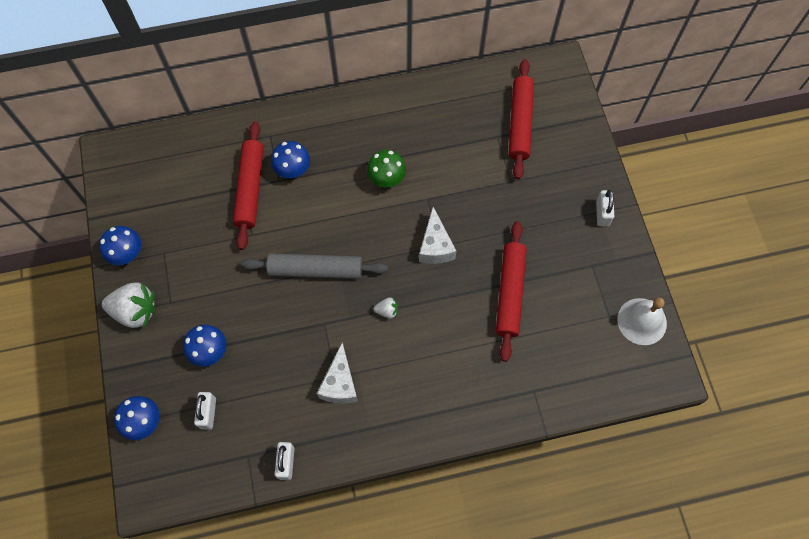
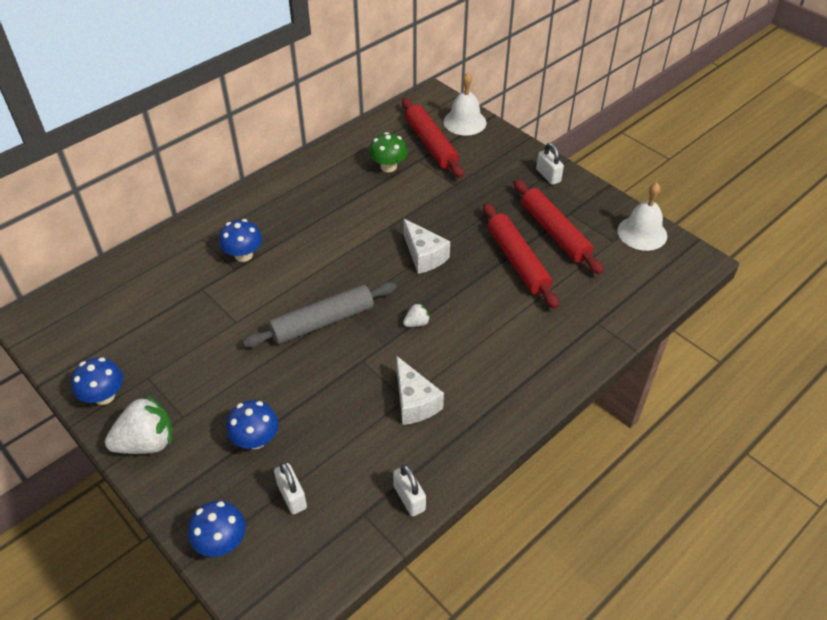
camera: 30 degrees left, 20 degrees down
(250, 189) = (209, 286): red rolling pin -> red rolling pin (554, 232)
(386, 178) = (341, 226): green mushroom -> green mushroom (388, 167)
(568, 111) = (465, 122): none -> white bell

